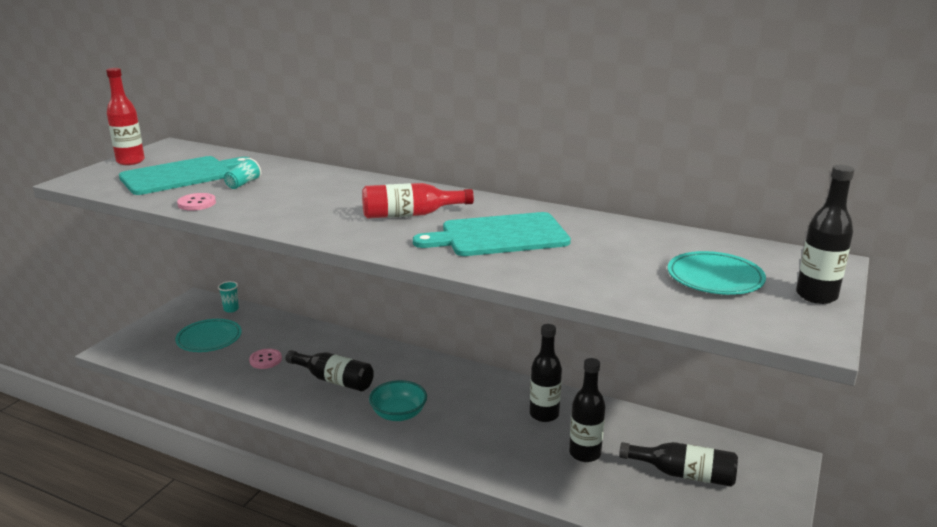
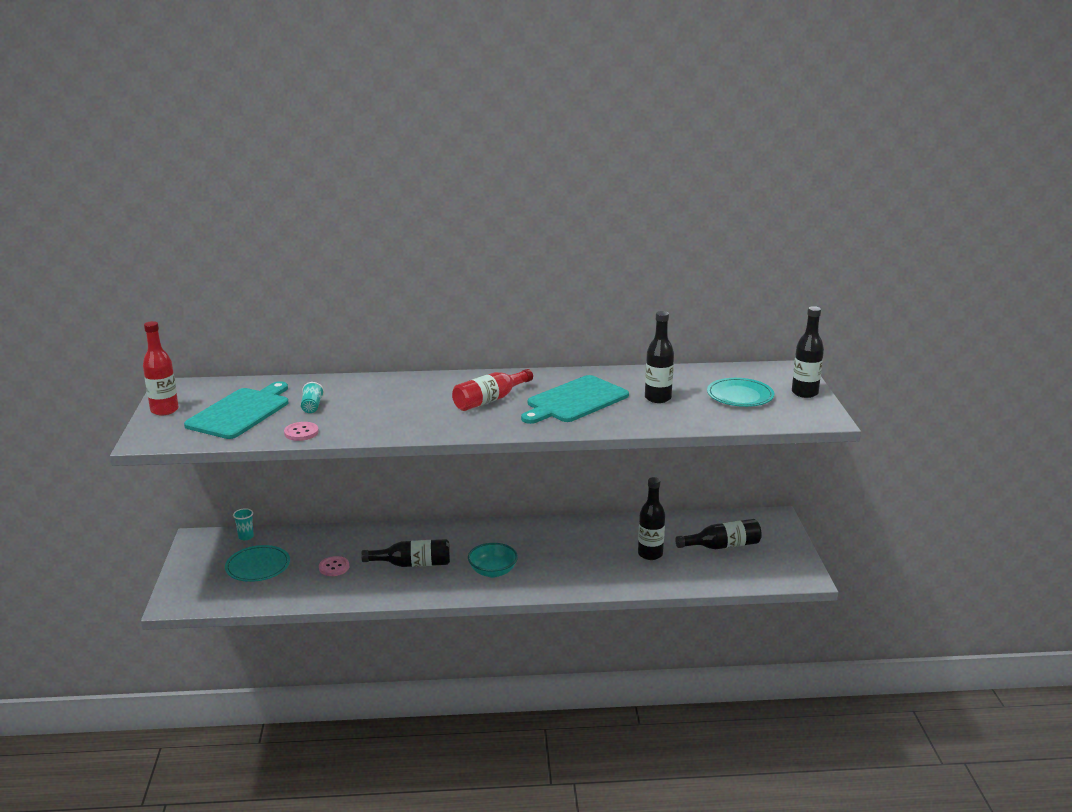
camera: 30 degrees left, 0 degrees up
(544, 414) = (599, 538): black bottle -> black bottle (658, 398)

